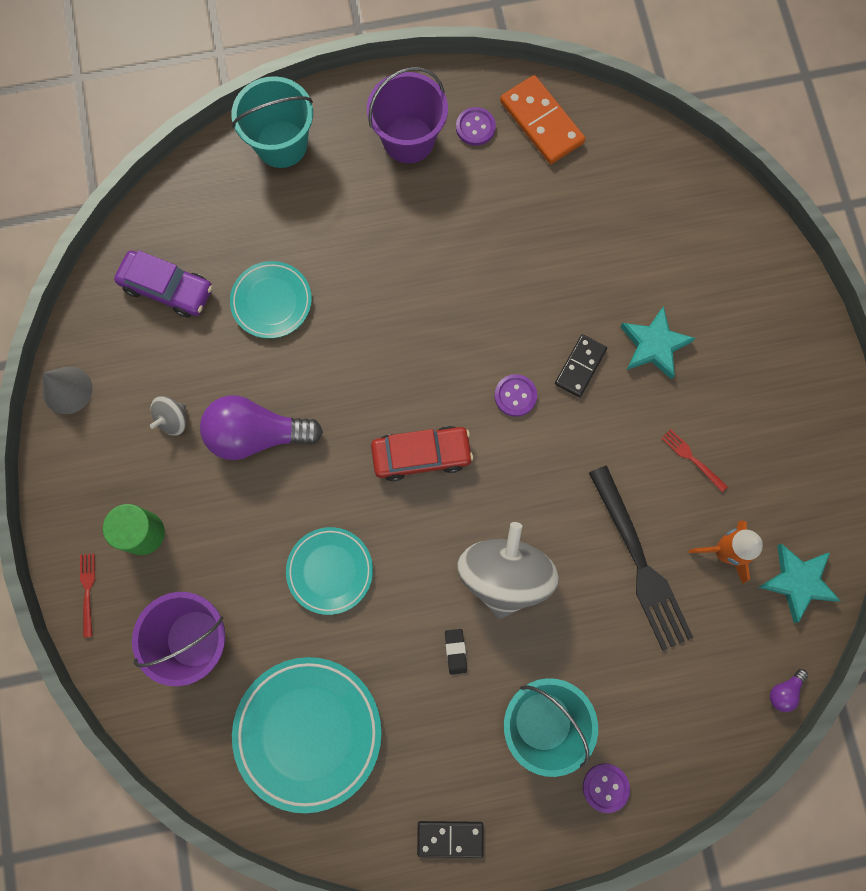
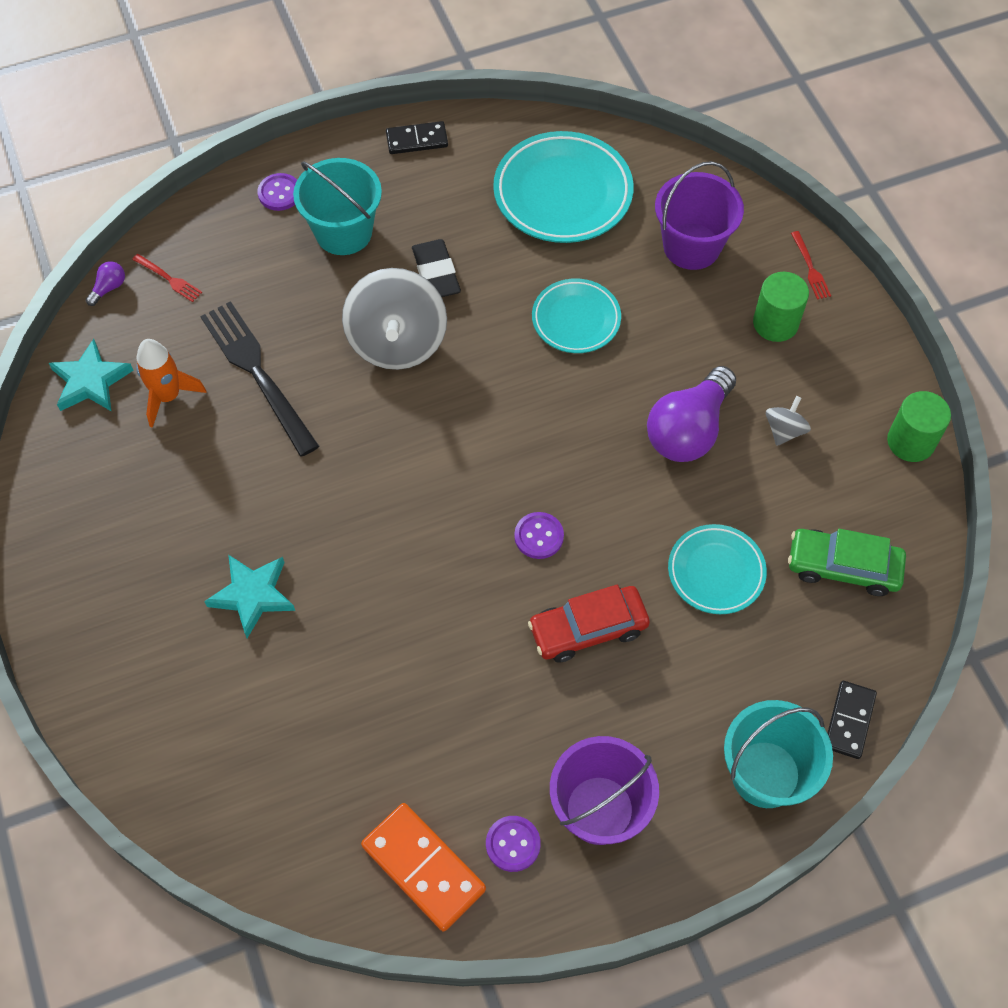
camera: 170 degrees right, 15 degrees down
(67, 390) = (910, 441): grey cone -> green cylinder
(167, 288) = (843, 567): purple car -> green car
(257, 434) = (688, 430): purple light bulb -> purple light bulb turned 135 degrees clockwise
(421, 455) = (504, 437): red car -> red car (588, 629)
(455, 651) = (436, 273): black eraser -> black eraser, size x1.78
(515, 396) = (410, 514): purple button -> purple button (539, 536)
(580, 366) = (339, 557): black domino -> black domino (849, 721)
(691, 458) = (205, 480): red fork -> red fork (169, 279)

